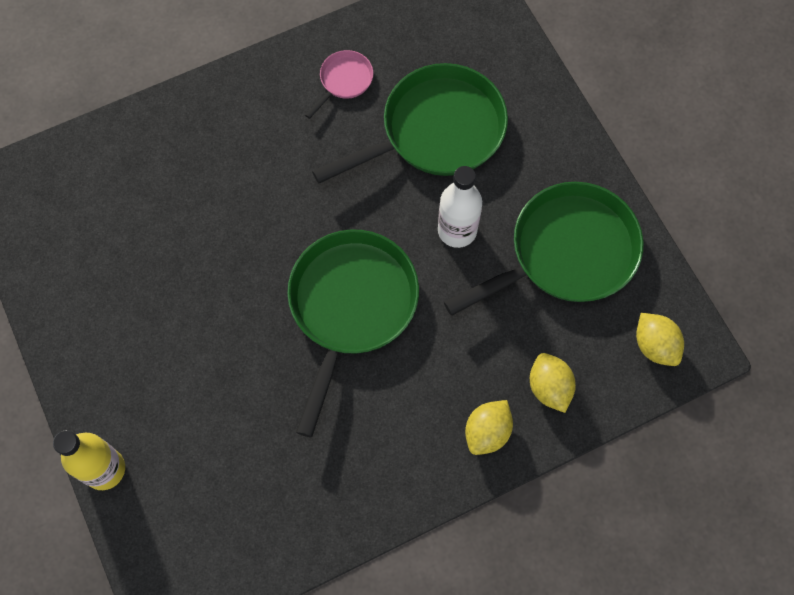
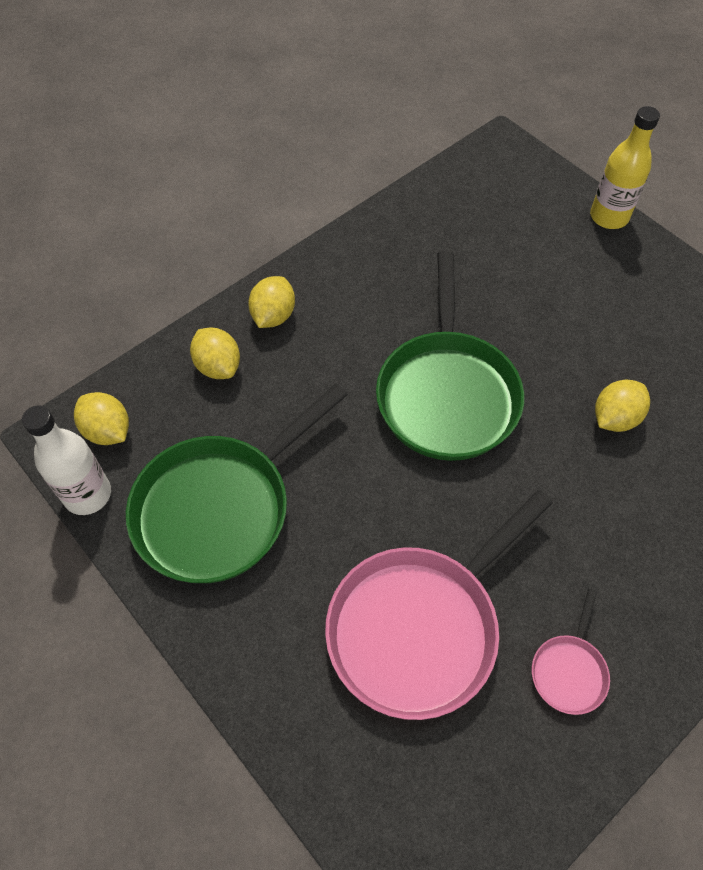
camera: 165 degrees right, 10 degrees down
(218, 248) = (615, 418): none -> yellow lemon
(436, 131) = (419, 627): green pan -> pink pan
(457, 230) = (355, 502): white bottle -> white bottle (88, 494)

